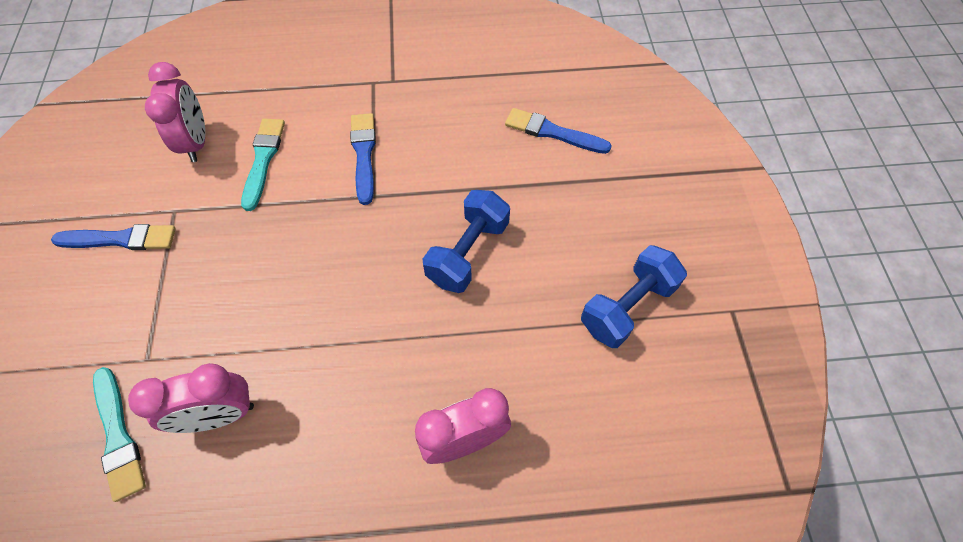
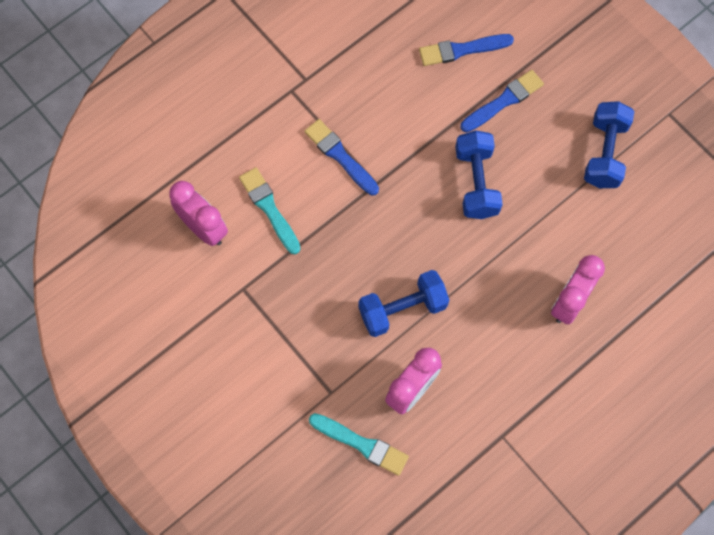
camera: 35 degrees left, 10 degrees up
(121, 239) = (227, 333): blue brush -> blue brush (503, 101)
(289, 325) = (402, 309): none -> blue dumbbell

